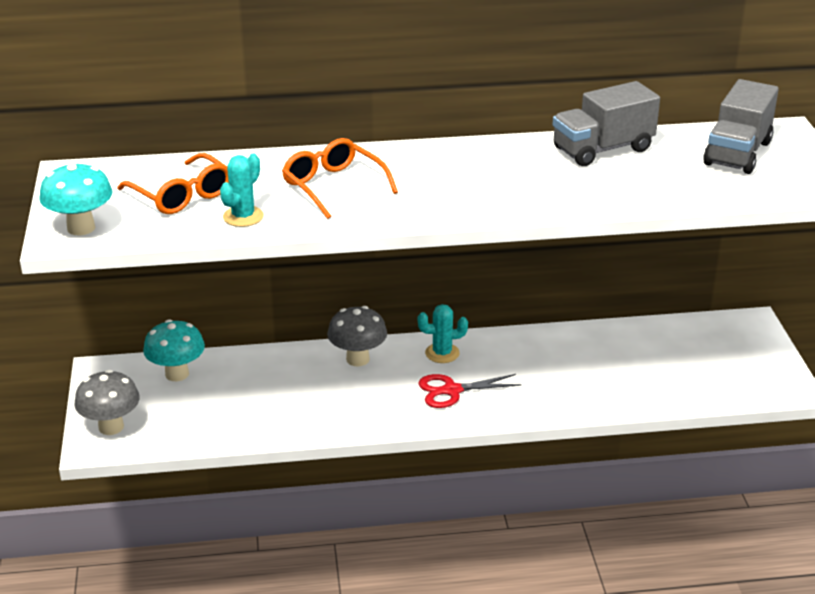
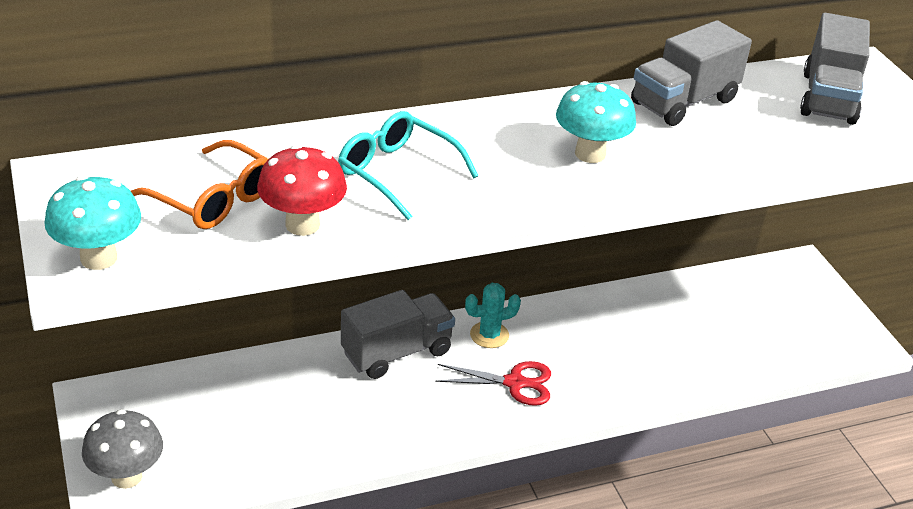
camera: 15 degrees left, 5 degrees up
(177, 374) = (188, 393): turquoise mushroom -> turquoise mushroom (590, 154)
(243, 217) = (302, 225): turquoise cactus -> red mushroom
(333, 186) = (397, 173): orange glasses -> turquoise glasses
(357, 359) = (396, 352): grey mushroom -> grey truck
(452, 391) = (515, 383): red scissors -> red scissors turned 150 degrees counterclockwise

